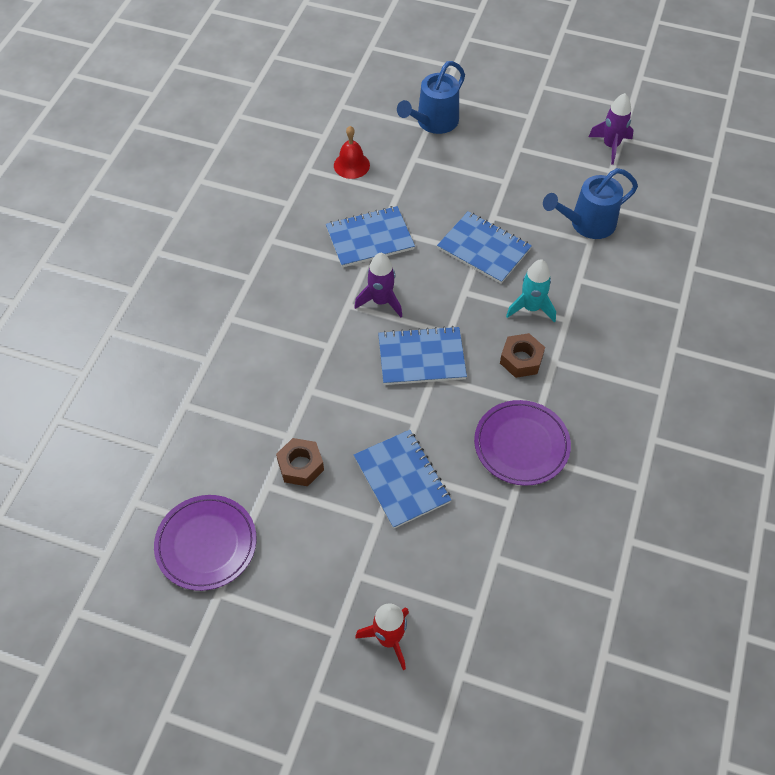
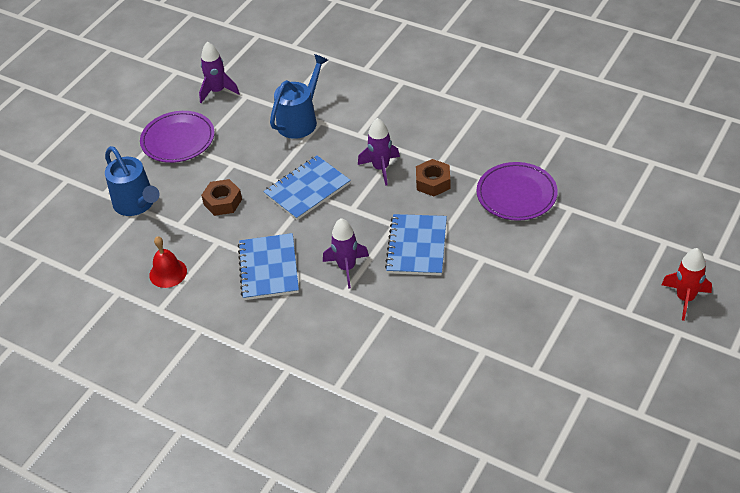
camera: 75 degrees left, 10 degrees down
(206, 544) = (590, 421): purple plate -> purple plate (178, 140)
(300, 466) = (516, 344): brown nut -> brown nut (223, 202)
(401, 480) = (540, 274): blue notebook -> none
(531, 308) = (381, 168): turquoise rocket -> purple rocket
(587, 224) = (300, 120): blue watering can -> blue watering can turned 135 degrees counterclockwise

